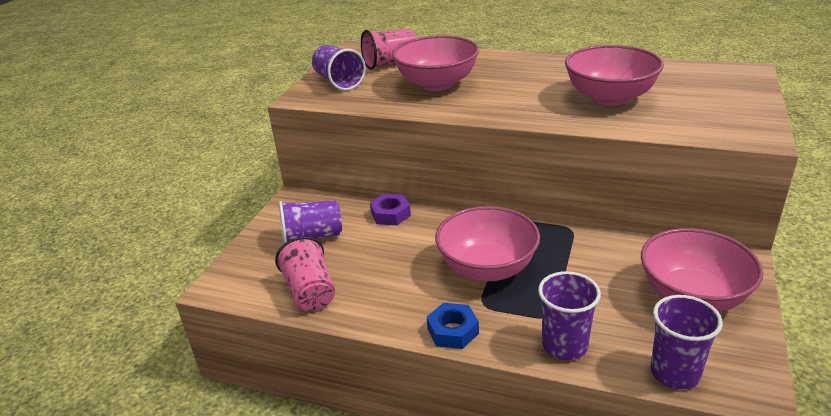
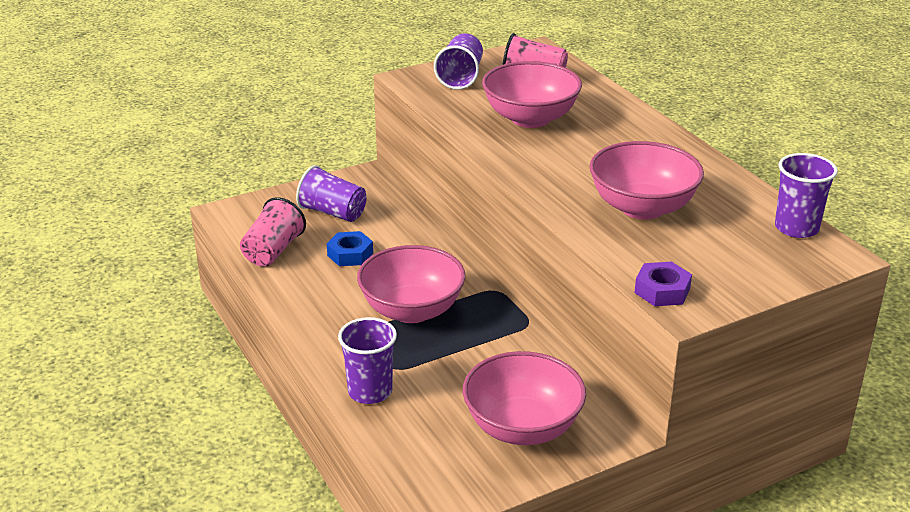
camera: 40 degrees right, 0 degrees up
(390, 214) = (413, 228): purple nut -> purple nut (662, 291)
(453, 331) = (317, 334): blue nut -> blue nut (350, 254)
(675, 372) = (409, 457): purple cup -> purple cup (796, 228)

